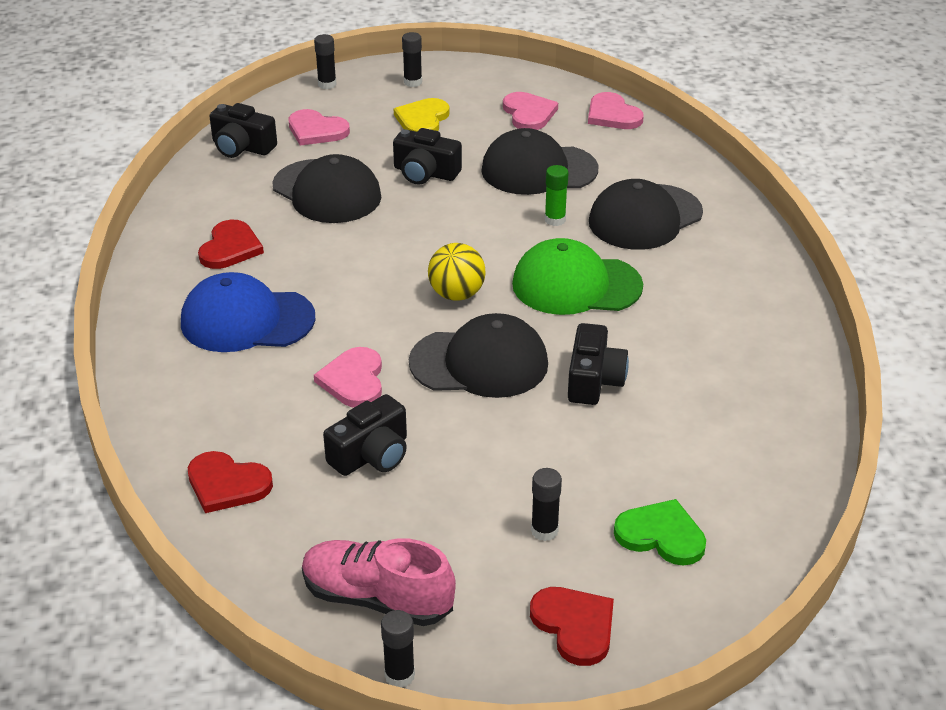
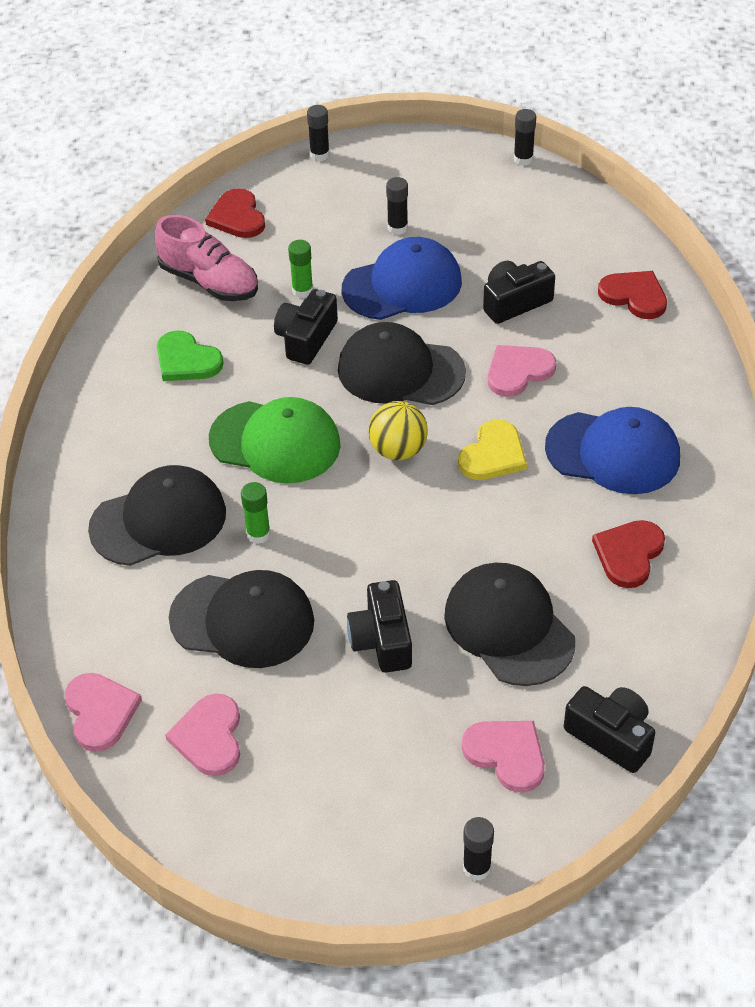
camera: 165 degrees left, 10 degrees up
(353, 380) = (518, 371): pink heart -> pink heart turned 135 degrees counterclockwise
(377, 599) = (529, 203): pink shoe -> pink shoe (209, 282)
(413, 82) = (347, 847): black glue stick -> black glue stick (319, 155)
(422, 120) = (357, 751): yellow heart -> yellow heart (493, 454)
(425, 173) = (382, 640): black camera -> black camera turned 135 degrees counterclockwise
(510, 455) = (402, 285): none -> blue cap
(575, 625) = (400, 169): red heart -> red heart (237, 217)
(624, 431) = (302, 291): none -> green glue stick
(661, 535) = (314, 213): green heart -> green heart (186, 360)

